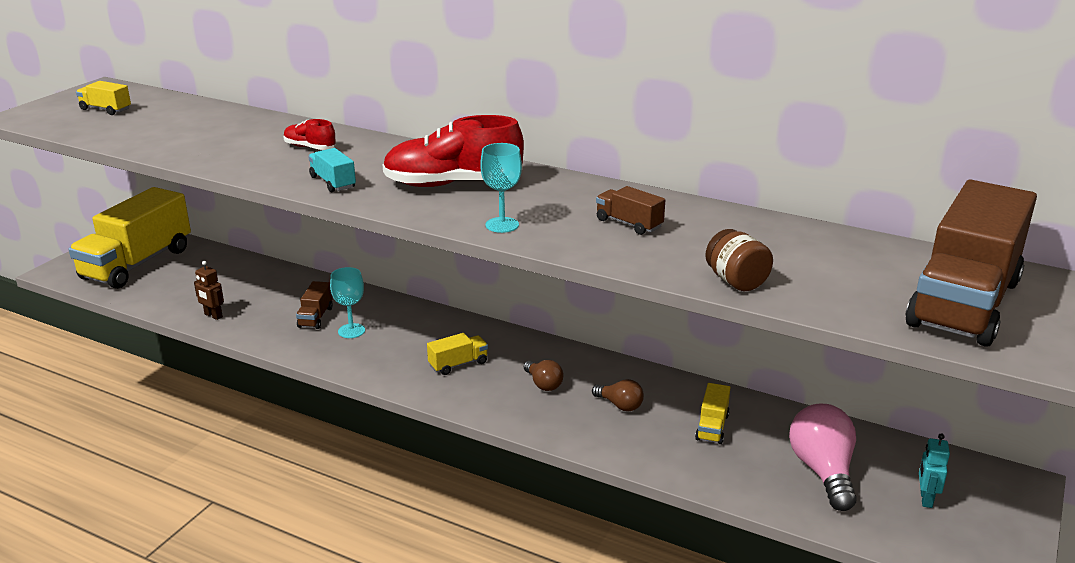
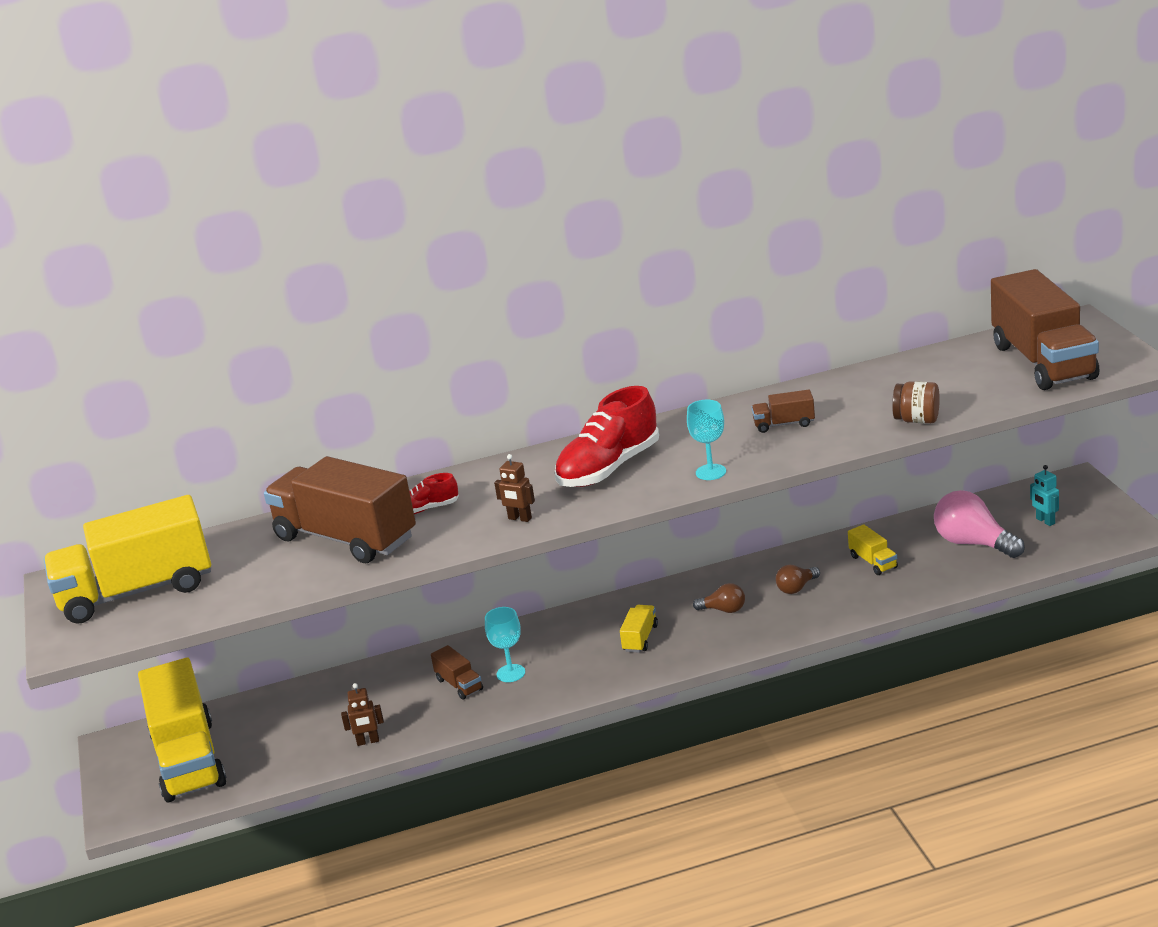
camera: 40 degrees left, 0 degrees up
(105, 109) = (137, 592): yellow truck -> yellow truck, size x2.40
(238, 139) = (345, 538): none -> brown truck
(333, 182) = (519, 518): turquoise truck -> brown robot
(620, 405) = (796, 588): brown light bulb -> brown light bulb turned 150 degrees clockwise

